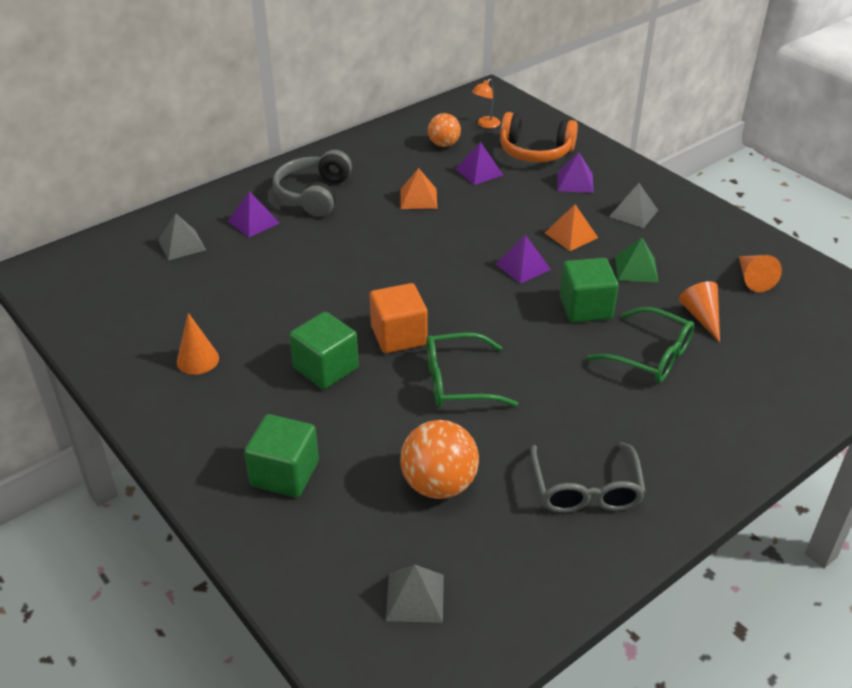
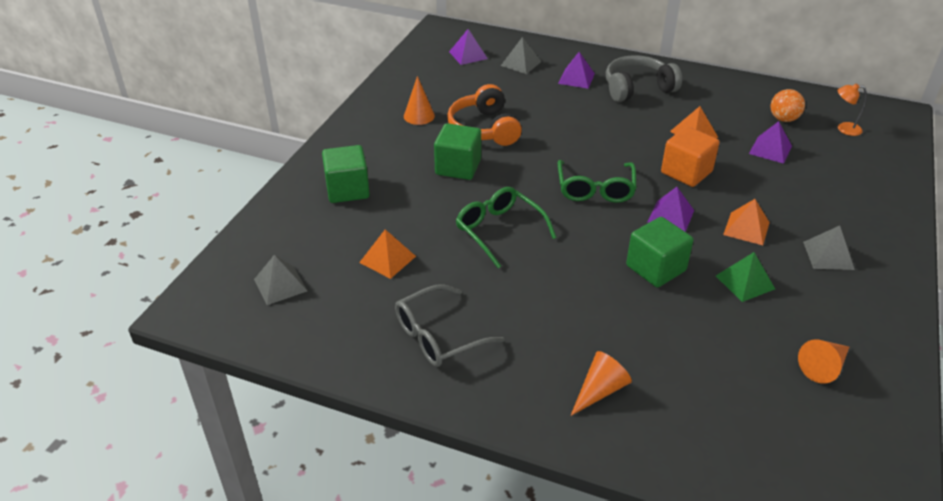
camera: 60 degrees right, 0 degrees up
(399, 336) = (522, 185): orange cube -> orange cube (686, 172)
(439, 485) = (387, 259): orange ball -> orange pyramid
(535, 151) = (843, 168): orange headphones -> orange headphones (484, 129)
(575, 182) = (829, 205): purple pyramid -> purple pyramid (468, 55)
(650, 356) = (632, 326): green glasses -> green glasses (595, 189)
(701, 317) = (721, 345): orange cone -> orange cone (600, 390)

